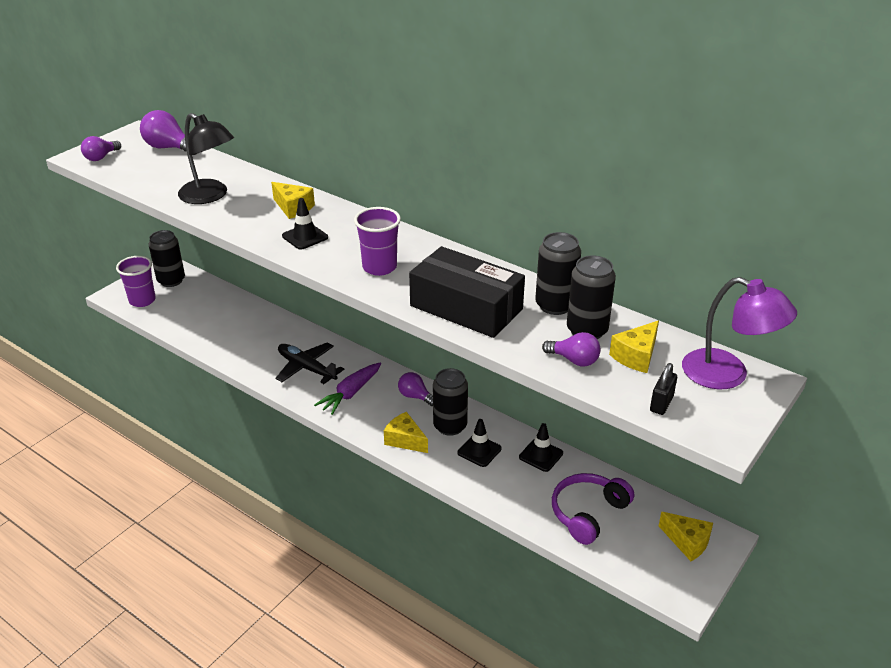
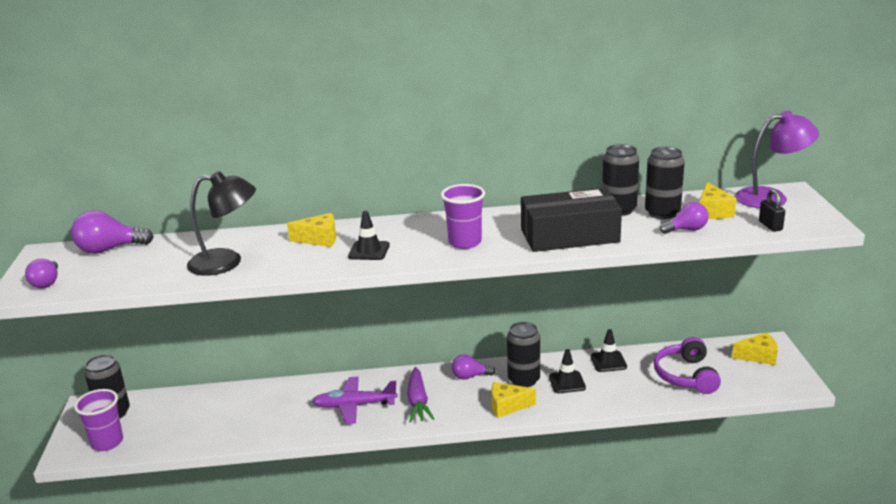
camera: 40 degrees left, 10 degrees down
(307, 368) = (355, 406): black plane -> purple plane

